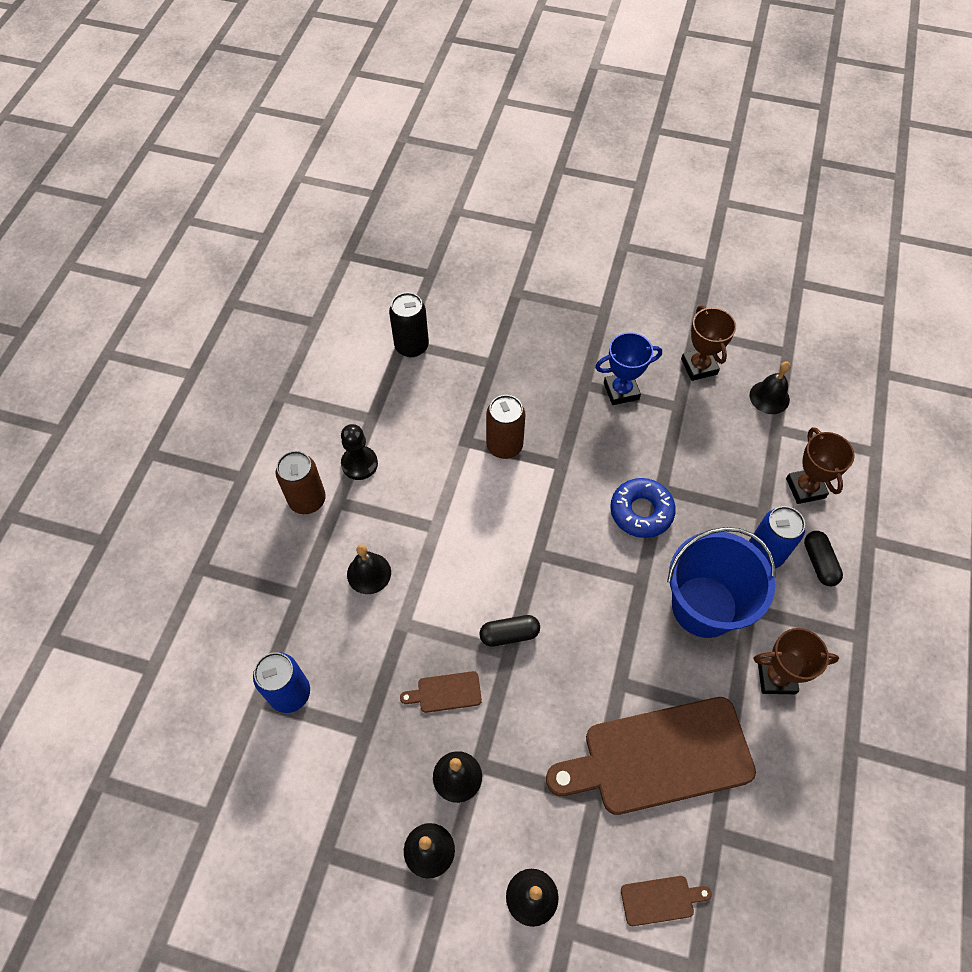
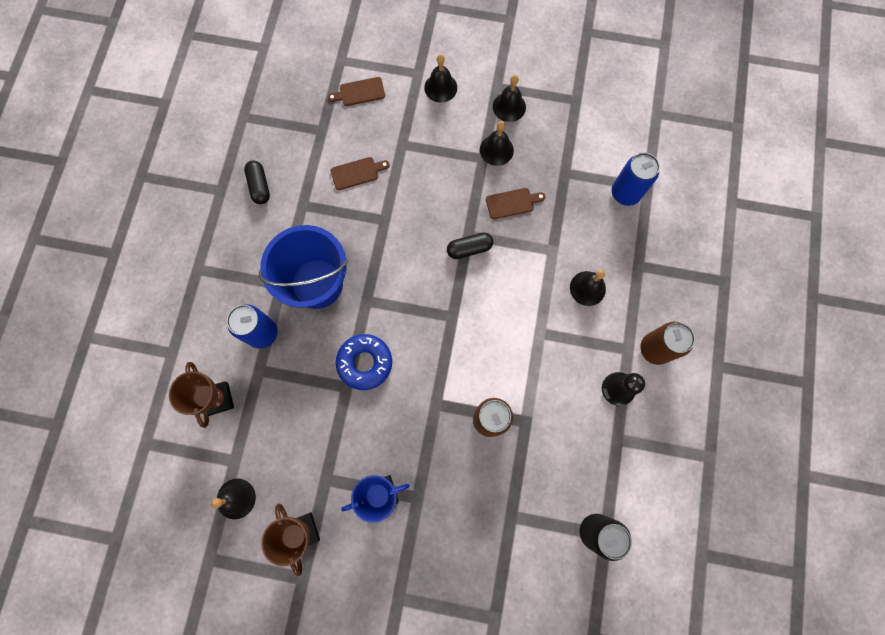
camera: 175 degrees right, 15 degrees up
(659, 757) = (357, 173): brown cutting board -> brown cutting board, size x0.41
(776, 677) = (267, 234): brown trophy -> none
(819, 562) = (218, 328): black capsule -> black capsule (259, 186)

